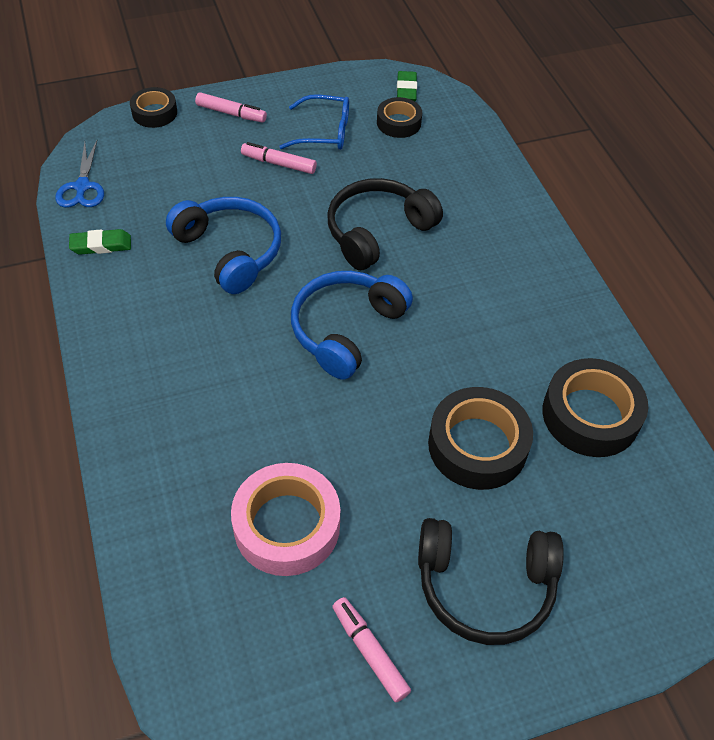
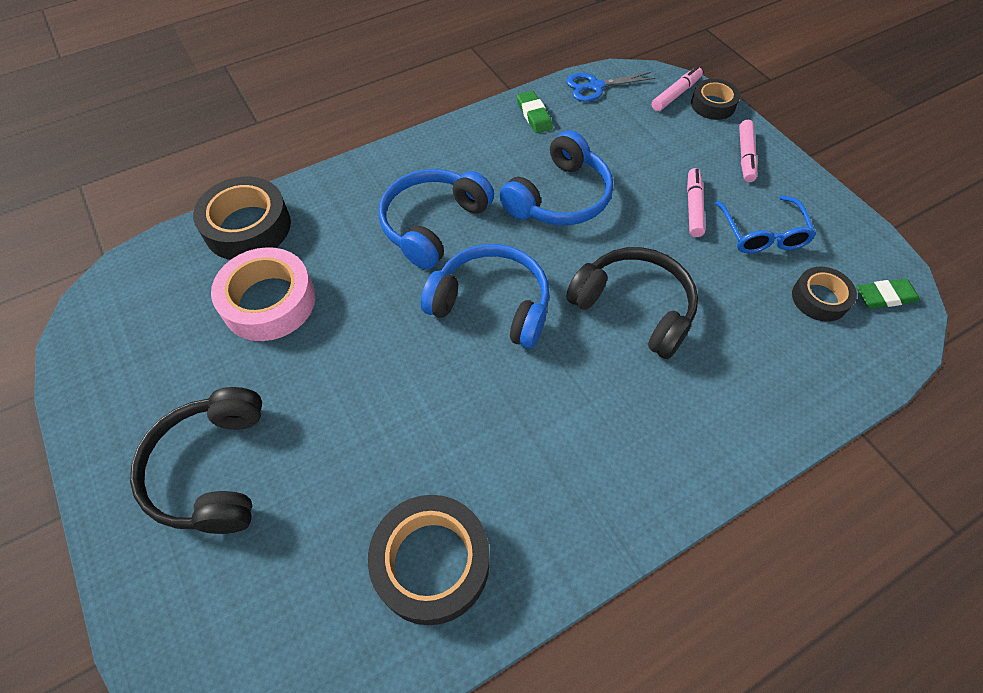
camera: 80 degrees right, 5 degrees up
(227, 359) = (433, 224): none -> blue headphones
(369, 652) = (152, 383): pink marker -> pink marker (675, 94)
(477, 445) = (371, 443): black tape -> black tape (247, 227)

